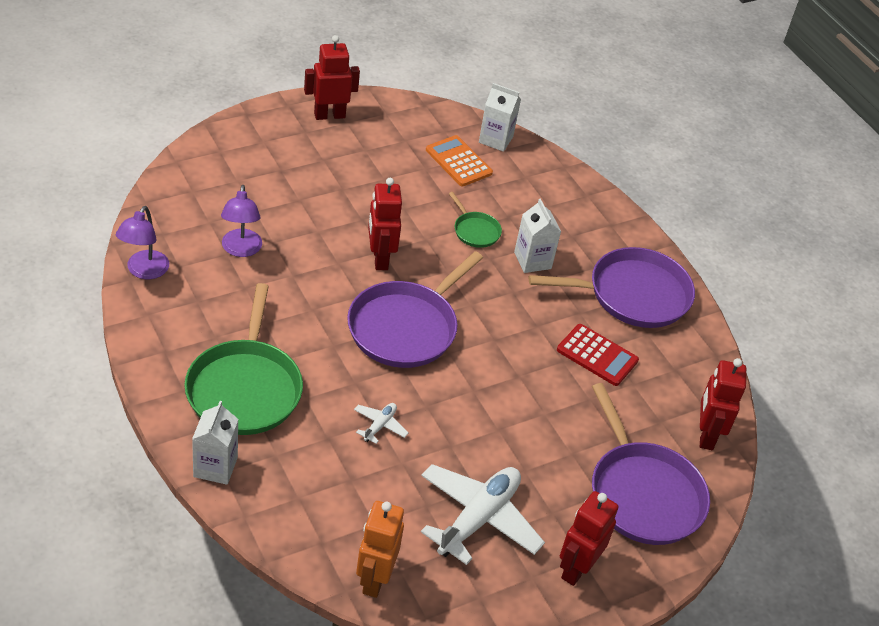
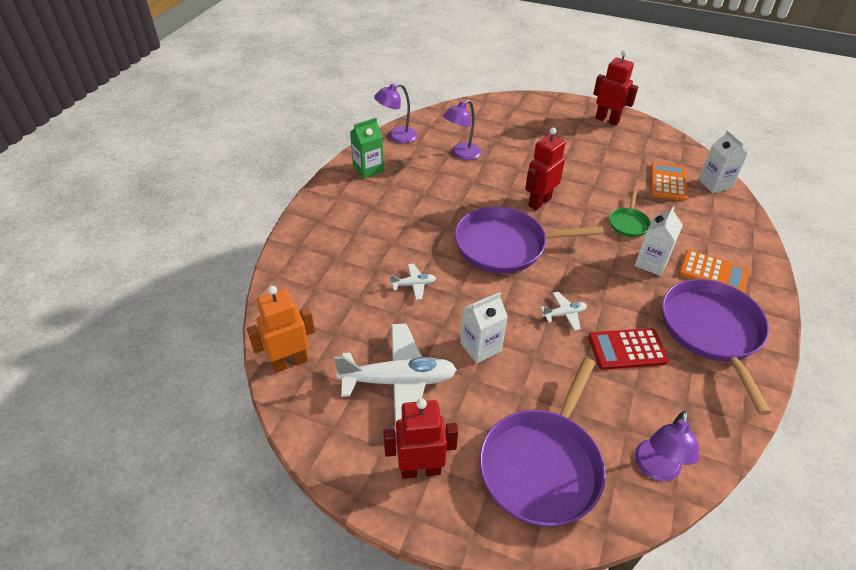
camera: 55 degrees right, 0 degrees up
(169, 333) = (368, 169): none -> green carton
(215, 467) = (297, 242): white carton -> white carton (480, 347)
(245, 388) = (367, 216): green pan -> none
(524, 359) = (564, 314): none -> white plane
(583, 238) = (713, 273): none -> orange calculator
(597, 355) = (627, 349): red calculator -> red calculator turned 90 degrees clockwise
(632, 294) = (712, 331): purple pan -> purple pan turned 135 degrees counterclockwise
(706, 435) = (655, 469): red robot -> purple lamp

